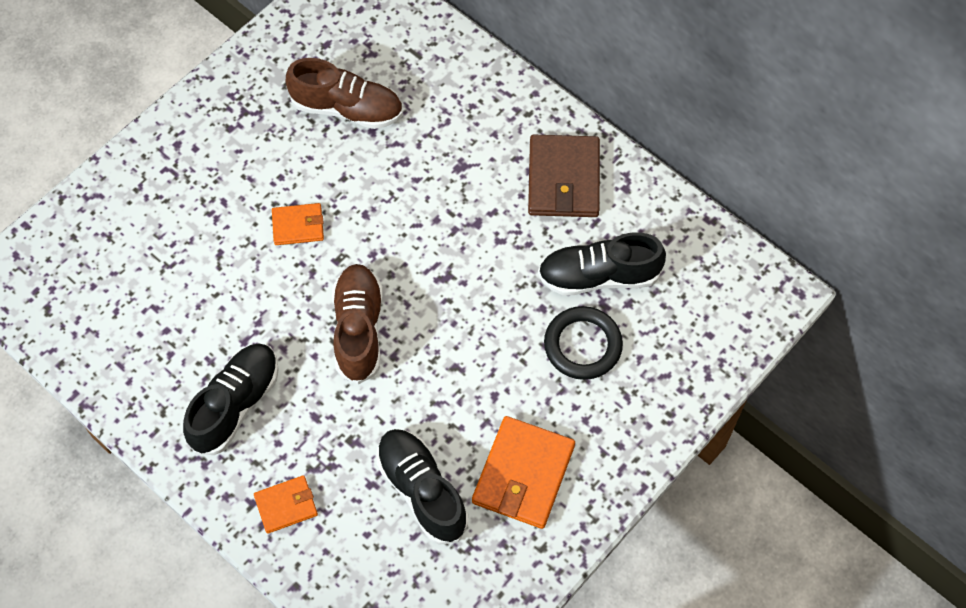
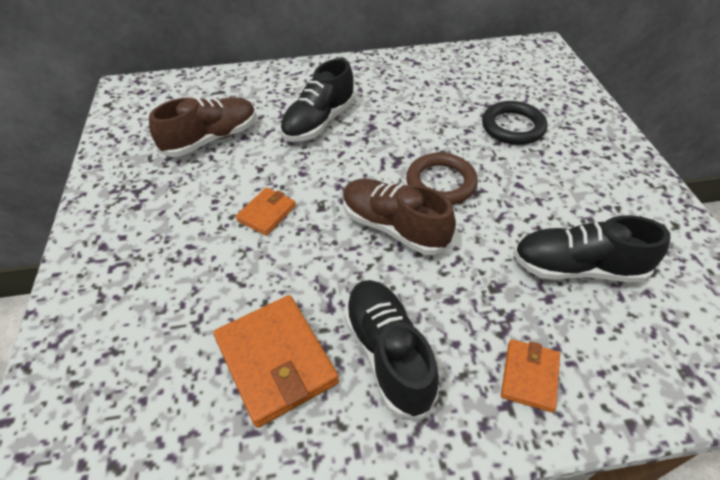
camera: 50 degrees left, 15 degrees down
(444, 331) = (441, 183): none -> brown ring
(523, 474) = (600, 203): orange wallet -> orange wallet (275, 361)
(563, 179) = (383, 80): brown wallet -> none
(599, 276) = (466, 98): black shoe -> black shoe (319, 122)

